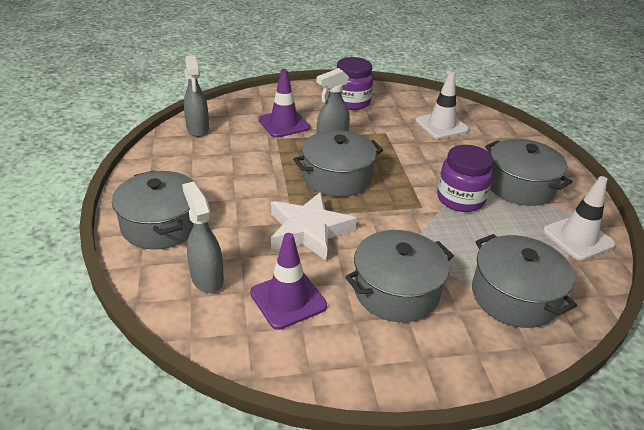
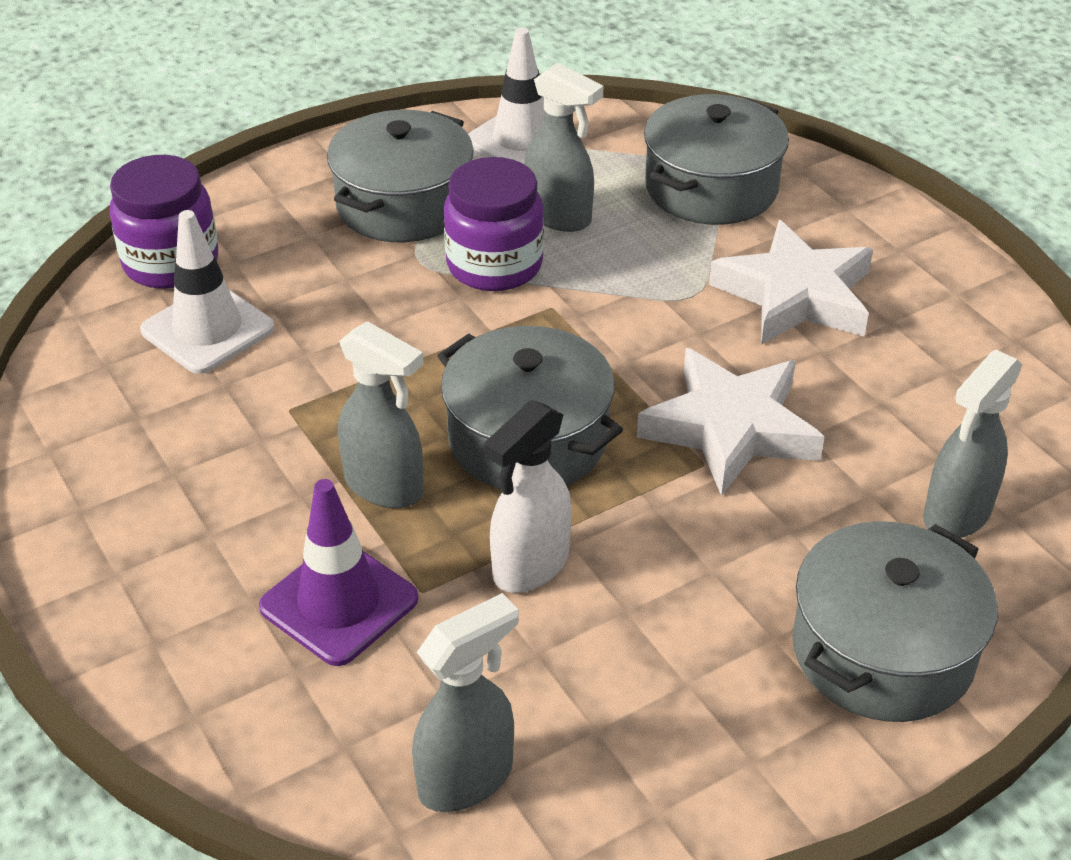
camera: 110 degrees left, 5 degrees up
(270, 160) = (530, 566): none -> white spray bottle
(288, 299) = (914, 401): purple traffic cone -> none
(351, 102) = (148, 506): purple jar -> purple jar (171, 263)
(396, 291) = (795, 295): grey pot -> white star
(497, 229) = (559, 217): none -> grey spray bottle

